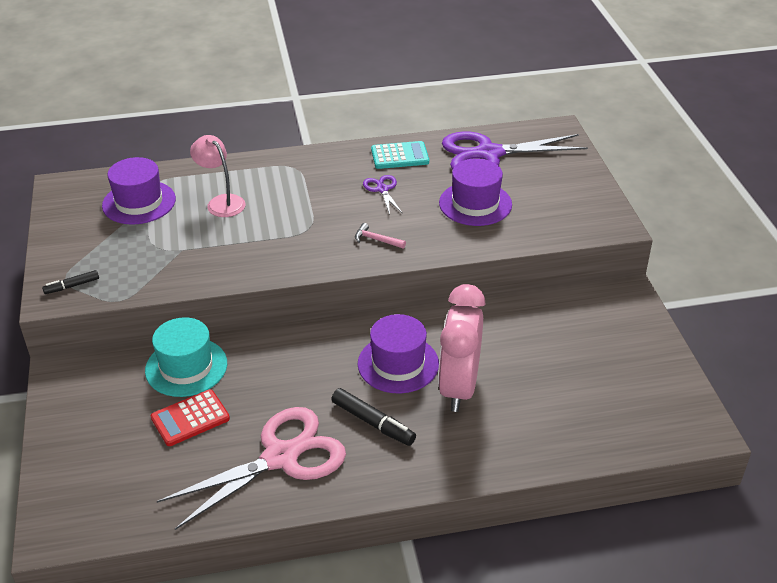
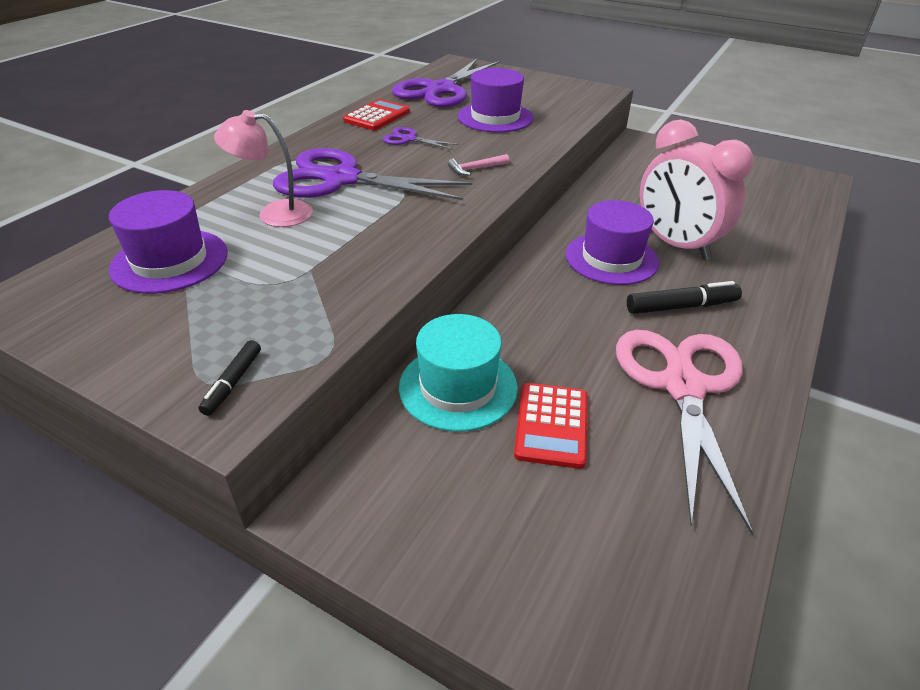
camera: 50 degrees left, 0 degrees up
(290, 198) = (341, 179): none -> purple scissors
(400, 156) = (377, 116): turquoise calculator -> red calculator

